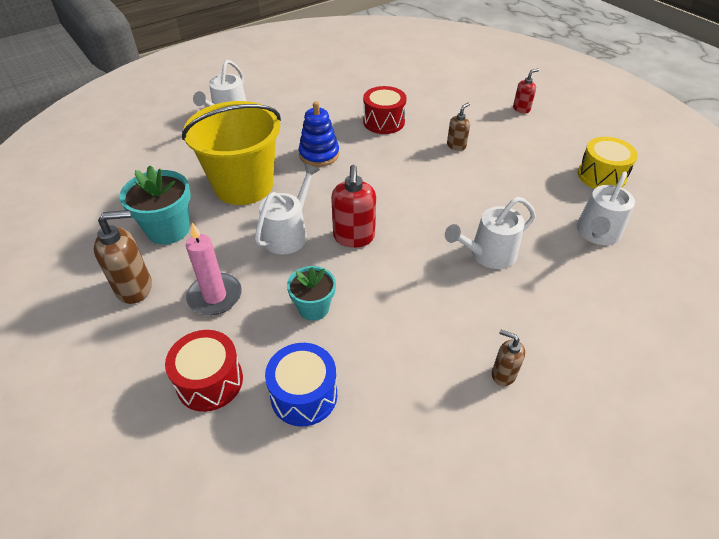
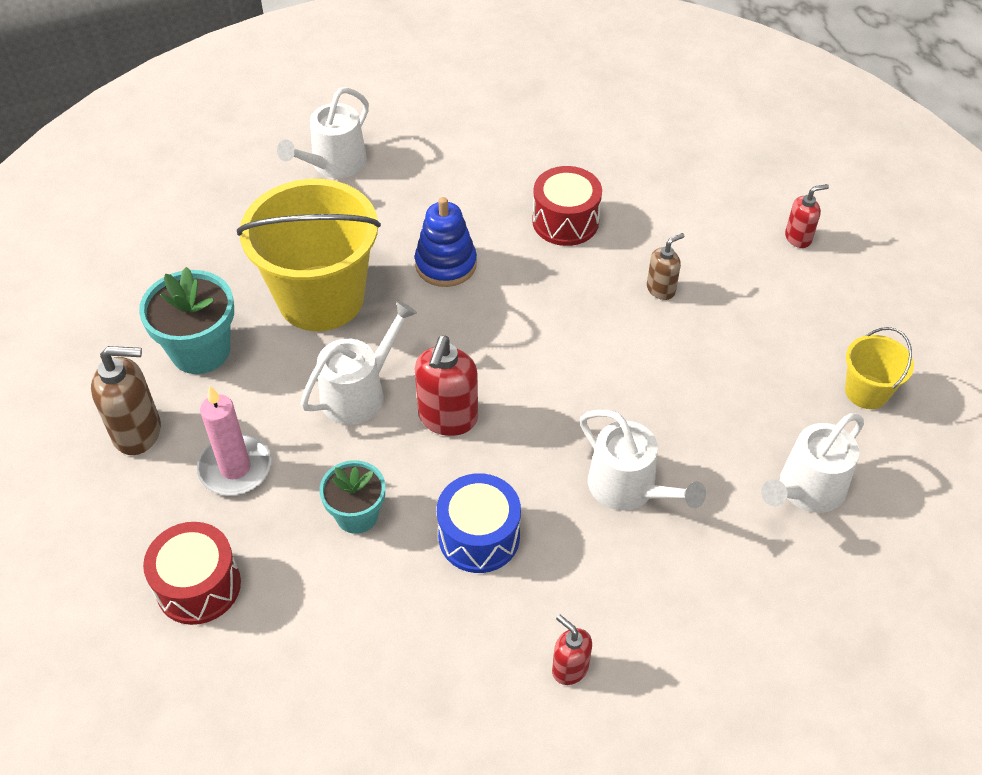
camera: 15 degrees right, 5 degrees up
(304, 395) = (306, 632): blue drum -> blue drum (479, 536)
(488, 254) = (628, 488): white watering can -> white watering can turned 120 degrees counterclockwise
(503, 374) = (569, 668): brown soap dispenser -> red soap dispenser
(601, 176) = (866, 391): yellow drum -> yellow bucket

